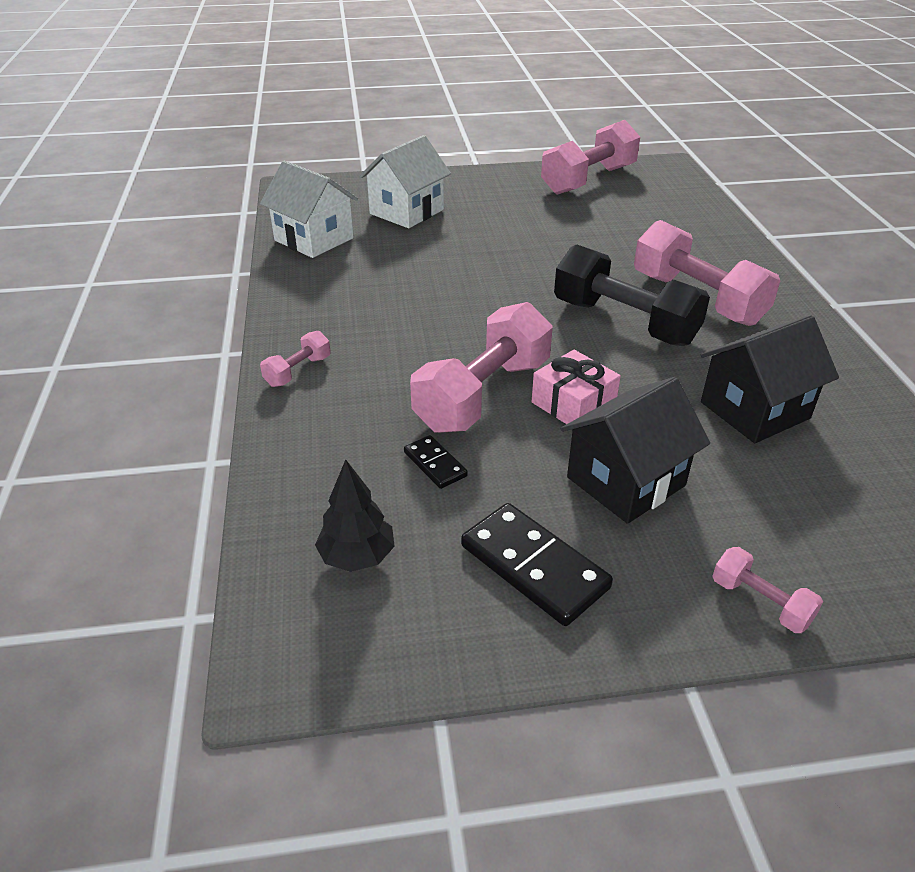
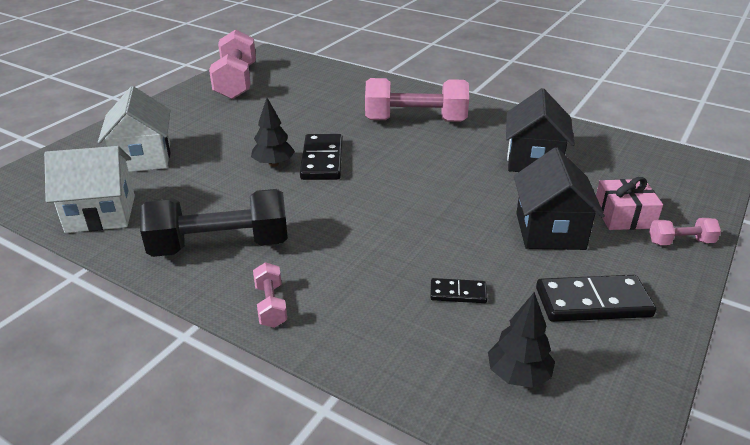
camera: 50 degrees left, 5 degrees down
(483, 395) = (409, 237): pink dumbbell -> none
(490, 268) = (274, 164): none -> black tree
(535, 287) = (322, 160): none -> black domino
(573, 403) = (460, 210): pink gift -> pink gift (624, 216)
(624, 322) = (404, 152): black dumbbell -> black dumbbell (220, 246)

